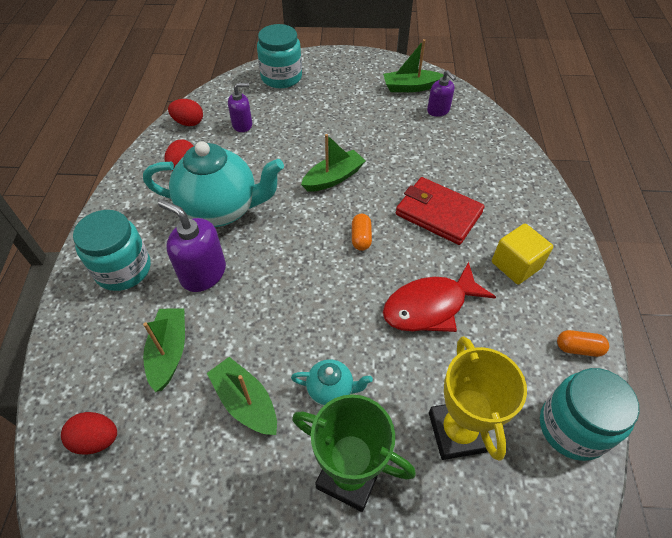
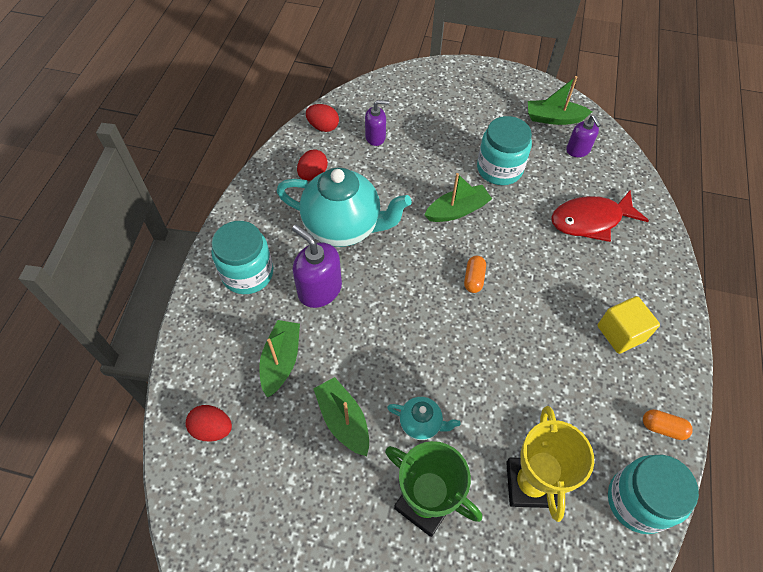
camera: 10 degrees right, 5 degrees up
(281, 77) = (422, 87): turquoise jar -> turquoise jar (499, 169)
(430, 306) = (527, 360): red fish -> red fish (590, 220)
(438, 213) = (554, 265): red wallet -> none

